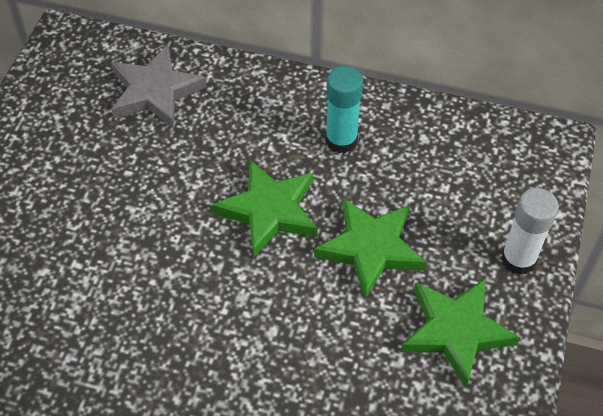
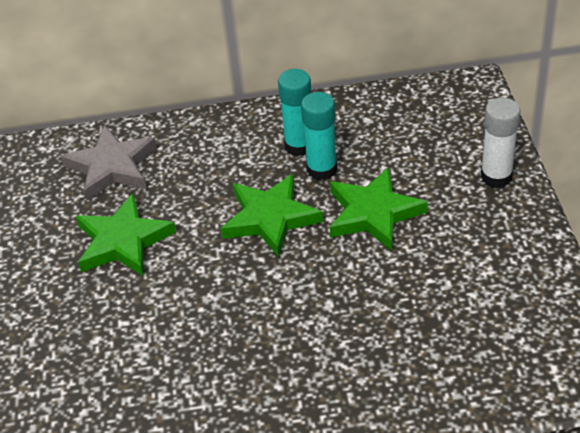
camera: 20 degrees left, 10 degrees down
(348, 176) = (322, 169): none -> turquoise glue stick
(455, 331) = (479, 245): green star -> green star (123, 241)

